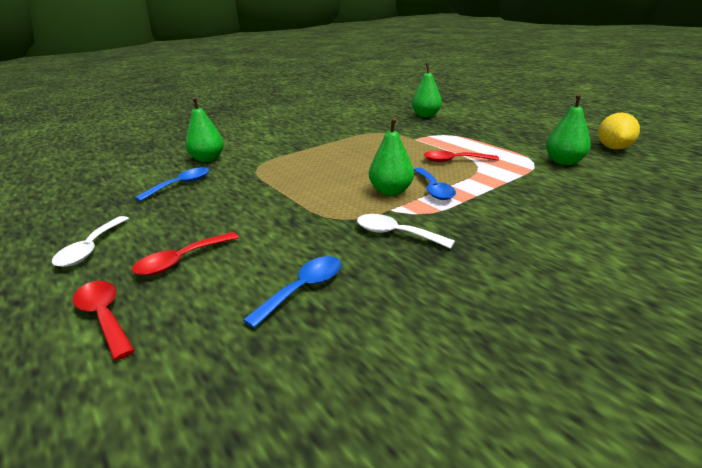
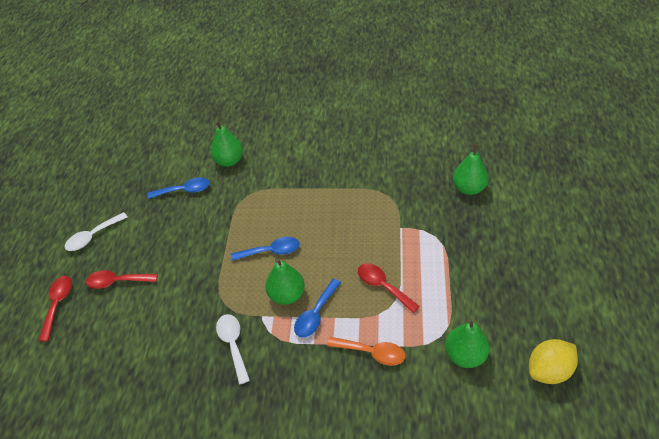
camera: 45 degrees right, 20 degrees up
(303, 289) = (141, 353): blue spoon -> blue spoon (271, 251)
(511, 186) = (372, 353): none -> orange spoon

